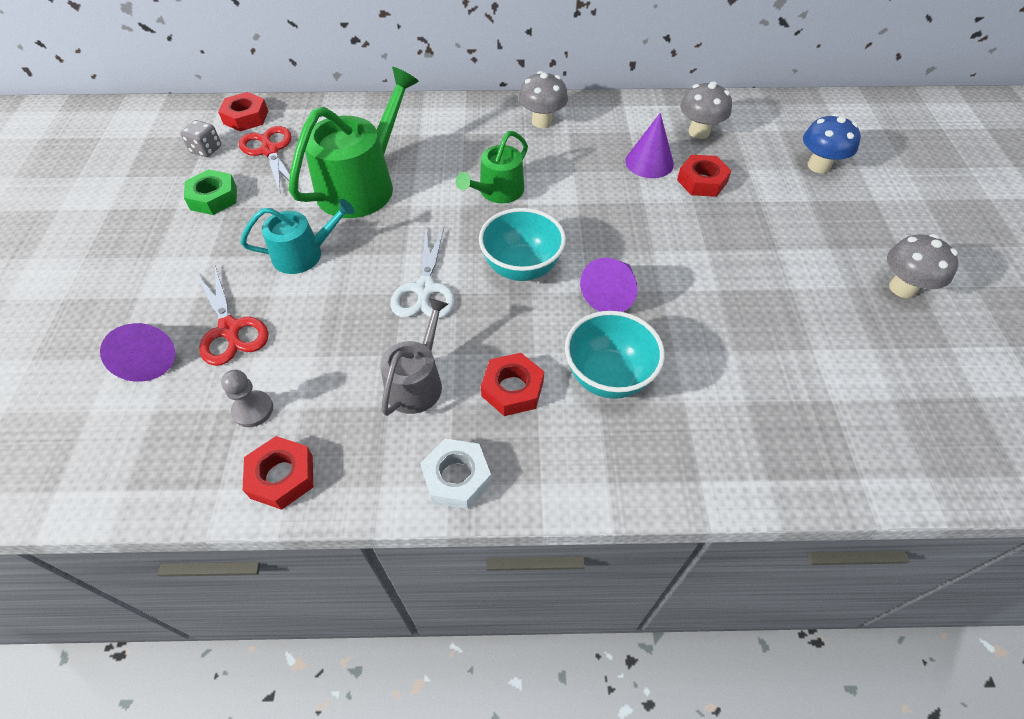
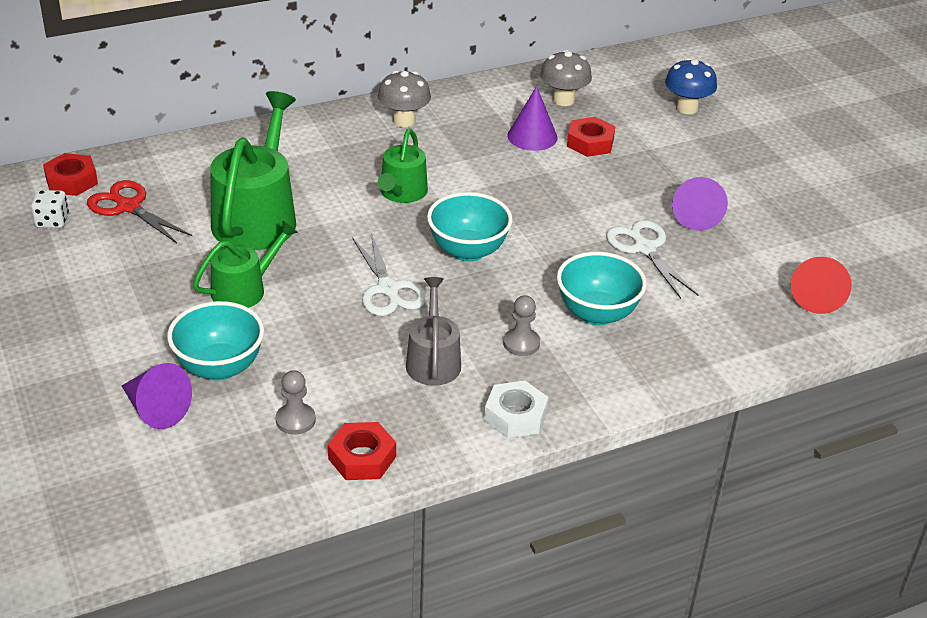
camera: 25 degrees left, 15 degrees down
(206, 149) = (52, 221): grey dice -> white dice
(213, 198) = (102, 263): green nut -> none
(230, 329) = (219, 367): red scissors -> turquoise bowl
(304, 254) = (244, 289): turquoise watering can -> green watering can
(512, 389) = (521, 343): red nut -> grey pawn
(610, 294) = (562, 252): purple cone -> purple cone (695, 216)
(697, 312) = (644, 248): none -> white scissors
(866, 429) = (816, 297): none -> red cone
(902, 288) = (800, 190): grey mushroom -> none

